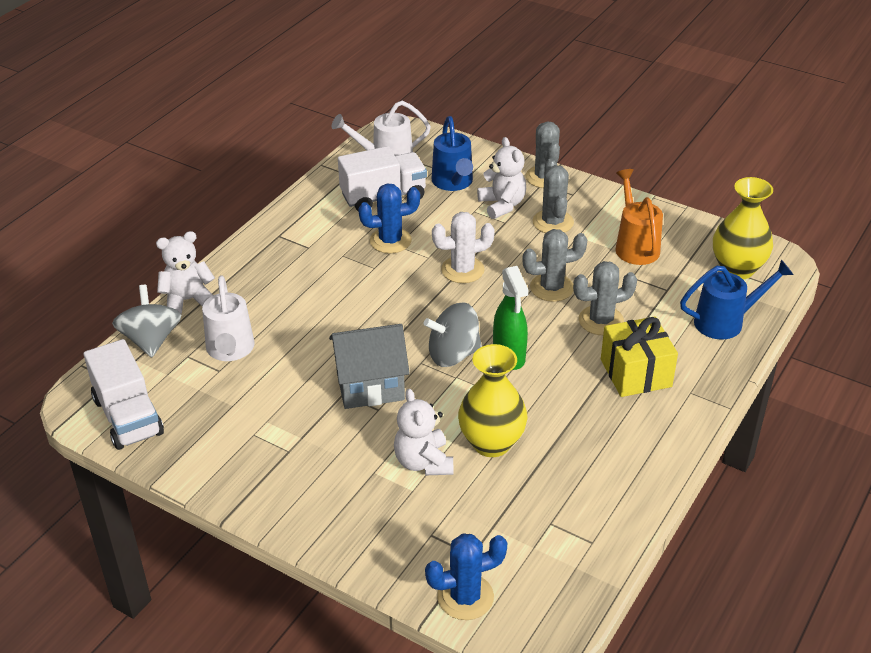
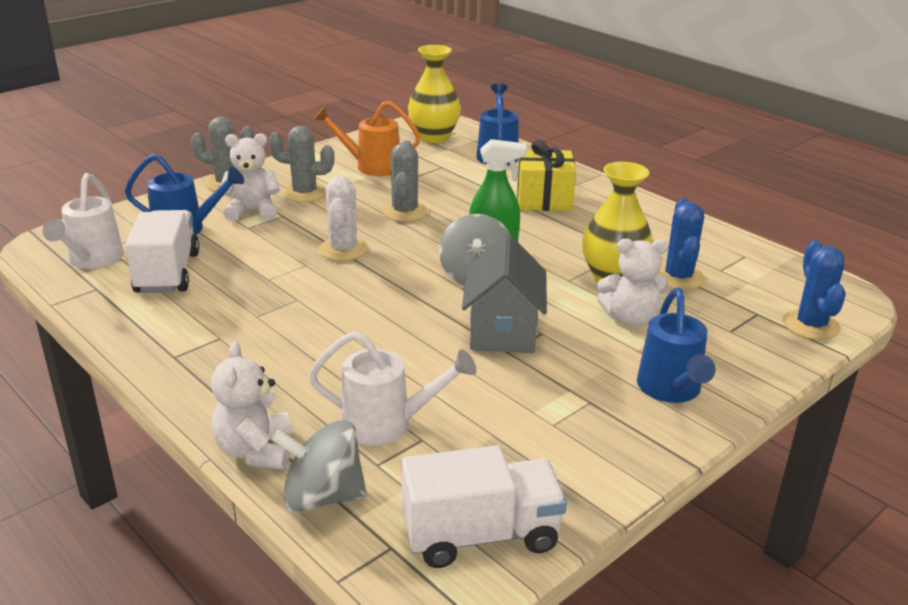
camera: 75 degrees left, 10 degrees down
(319, 498) = (671, 390): none -> blue watering can
(390, 241) = (257, 281): blue cactus -> blue cactus (678, 277)
(601, 321) = (466, 200): grey cactus -> none

